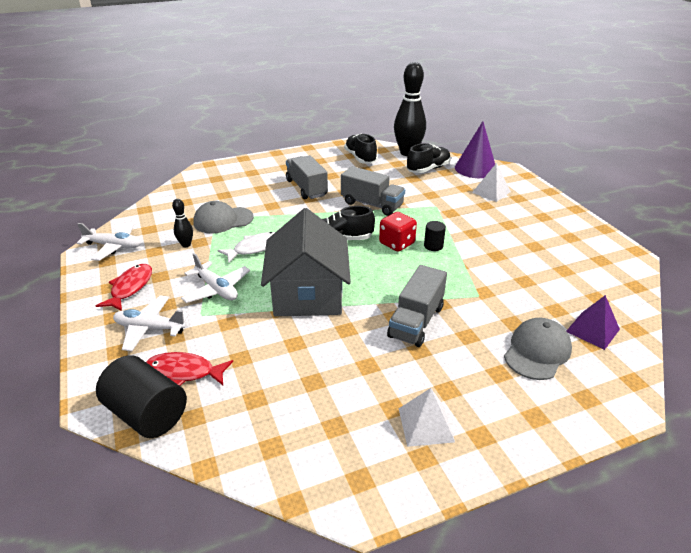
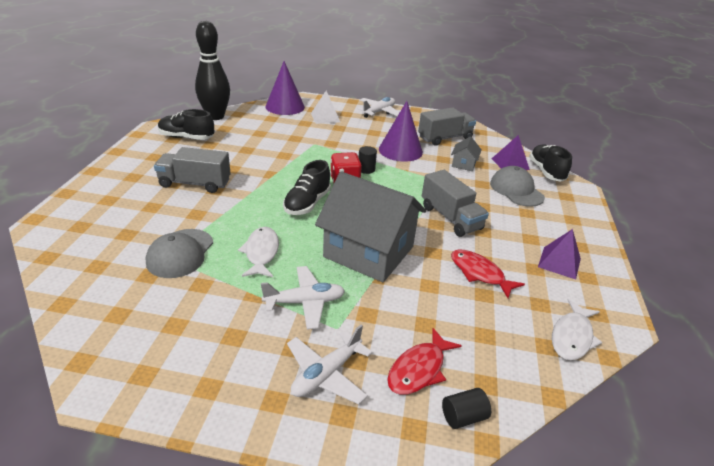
camera: 60 degrees left, 0 degrees up
(114, 246) = (117, 358): white plane -> white plane (379, 112)
(130, 287) = (230, 368): red fish -> red fish (479, 273)
(147, 414) = (463, 417): black cylinder -> black cylinder, size x0.50
(186, 244) = (194, 296): black bowling pin -> none
(301, 464) = (572, 337): none -> white fish
(372, 204) = (272, 166): grey truck -> grey truck (445, 138)
(425, 425) = (559, 262): white pyramid -> purple pyramid
(428, 169) = (256, 121): black shoe -> black shoe (546, 171)
(498, 250) = (400, 150): none -> purple cone
(536, 297) = (463, 164): none -> grey house

